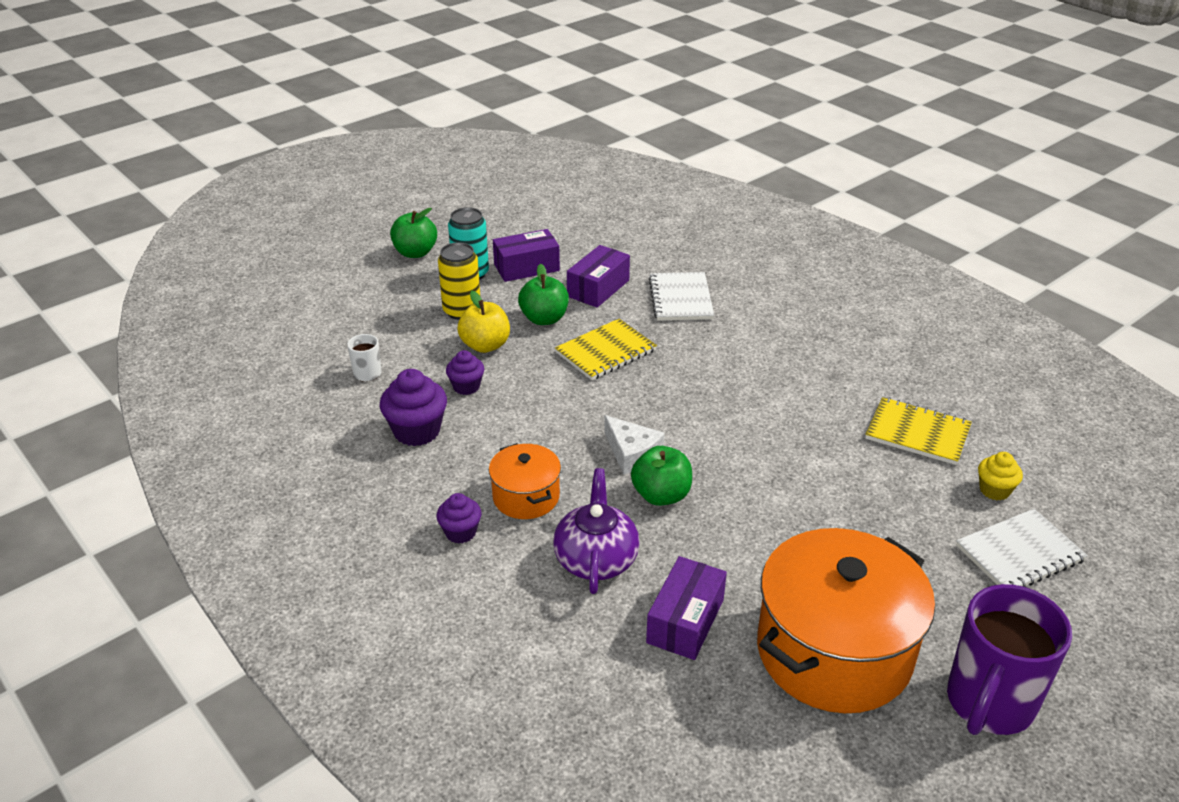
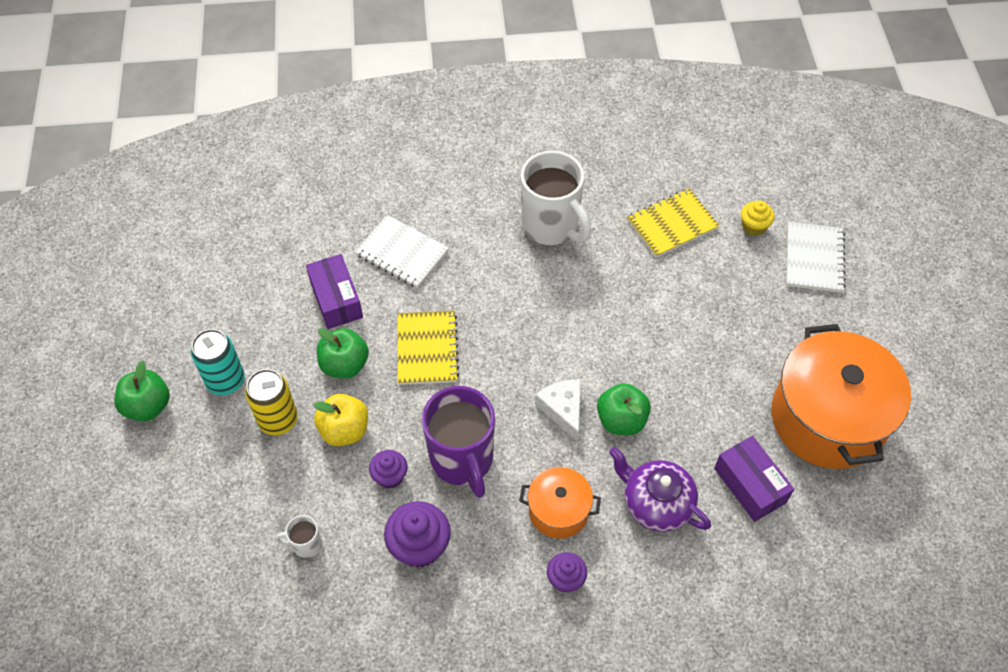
camera: 55 degrees left, 20 degrees up
(526, 267) = (256, 332): purple box -> none
(632, 453) = (563, 409): white cheese -> white cheese turned 105 degrees counterclockwise
(813, 362) = (551, 226): none -> white mug
(989, 704) = (913, 368): purple mug -> purple mug (462, 460)

